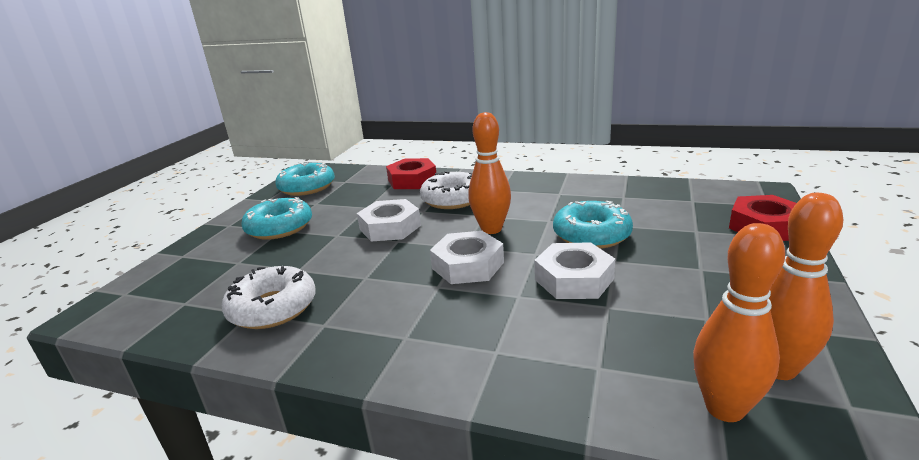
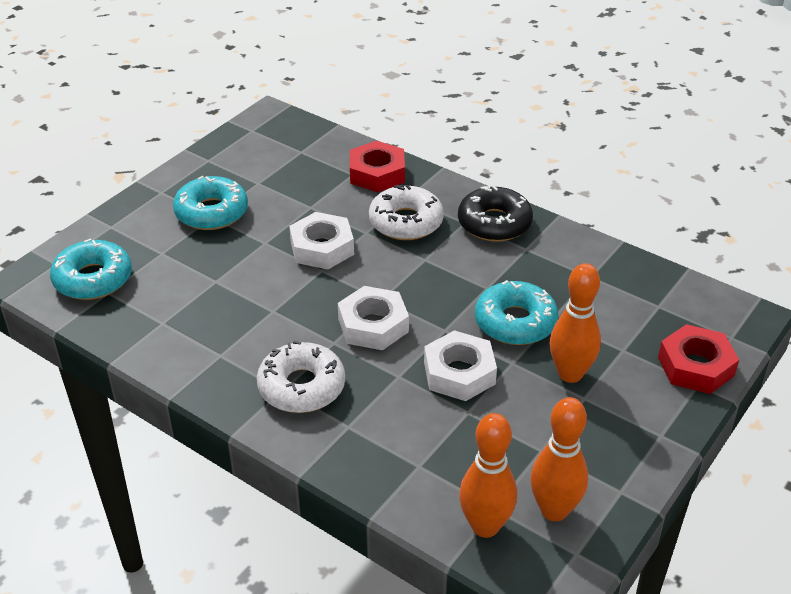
camera: 15 degrees right, 15 degrees up
(273, 308) = (183, 322): white donut -> white donut (301, 387)
(307, 187) = (256, 149): turquoise donut -> turquoise donut (93, 279)
(491, 229) = (421, 283): orange bowling pin -> orange bowling pin (570, 374)
(523, 186) = (494, 223): none -> black donut

